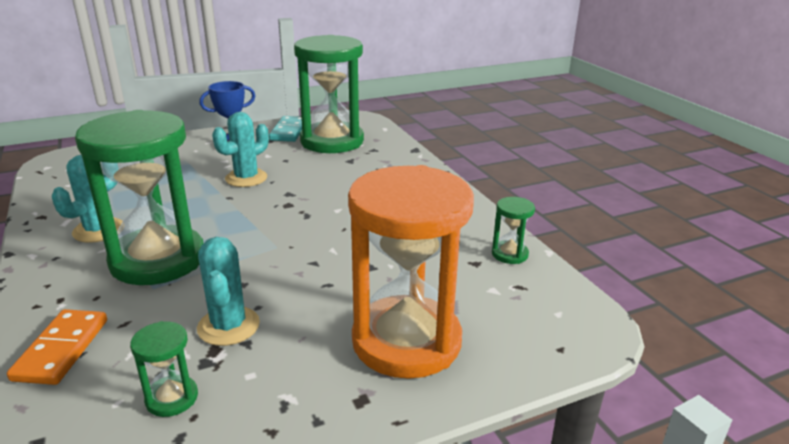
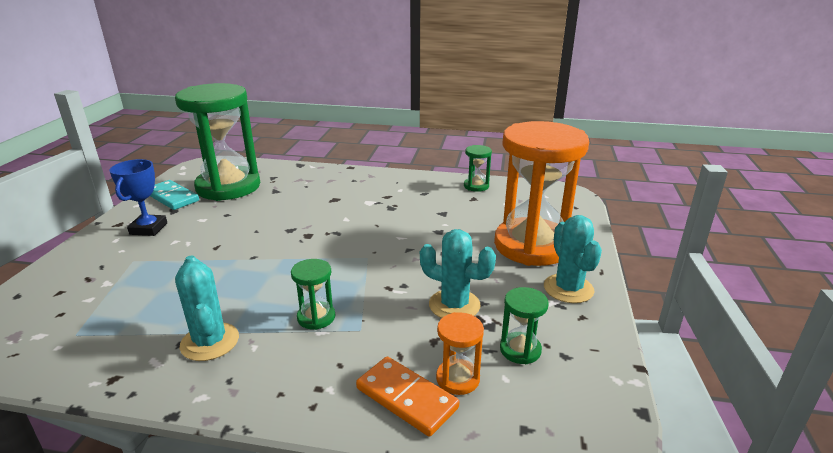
camera: 55 degrees left, 0 degrees up
(102, 370) = (457, 379): none -> orange hourglass
(158, 260) = (316, 317): green hourglass -> green hourglass, size x0.41
(246, 178) = (230, 240): turquoise cactus -> turquoise cactus (568, 289)

